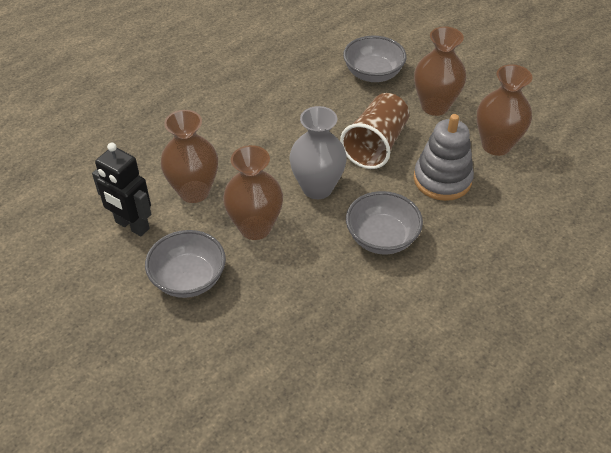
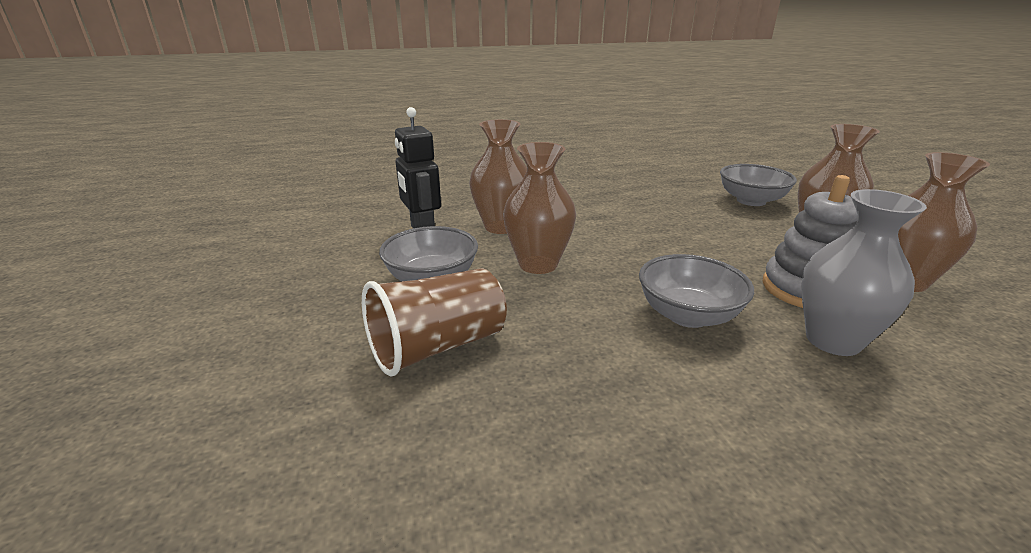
camera: 30 degrees right, 20 degrees down
(317, 188) = (632, 255): grey vase -> grey vase (833, 340)
(375, 145) = (725, 243): brown cup -> brown cup (437, 347)

